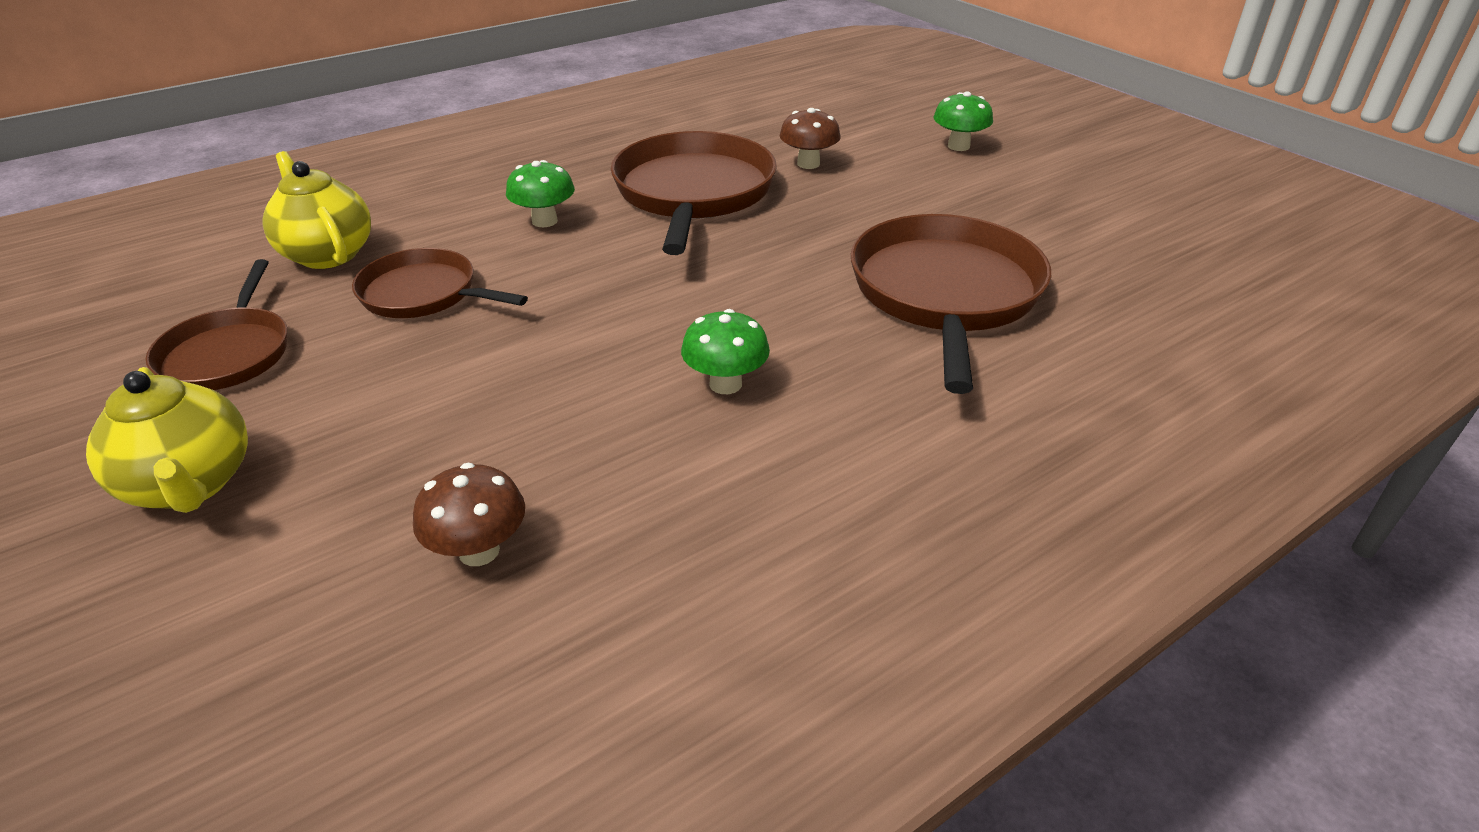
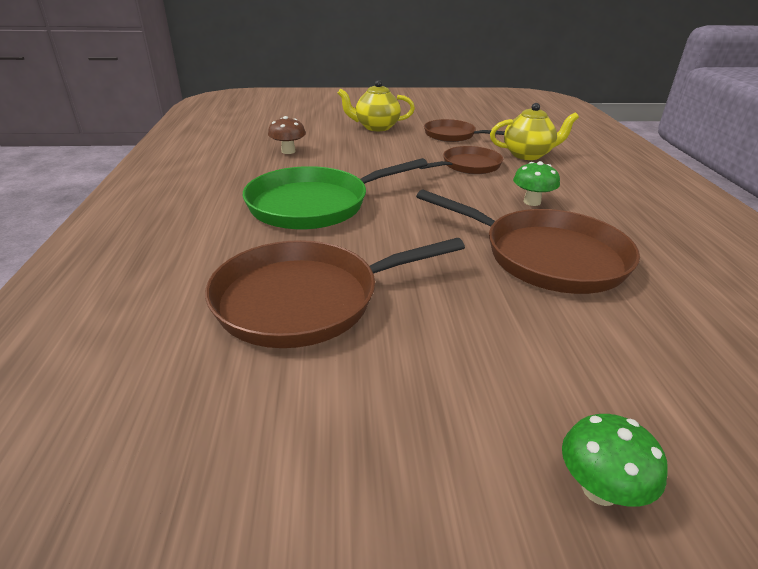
camera: 120 degrees right, 5 degrees down
(725, 384) = (314, 205): green mushroom -> green pan
(808, 164) = (585, 332): brown mushroom -> none
(945, 293) = (305, 300): brown pan -> brown pan turned 120 degrees clockwise

